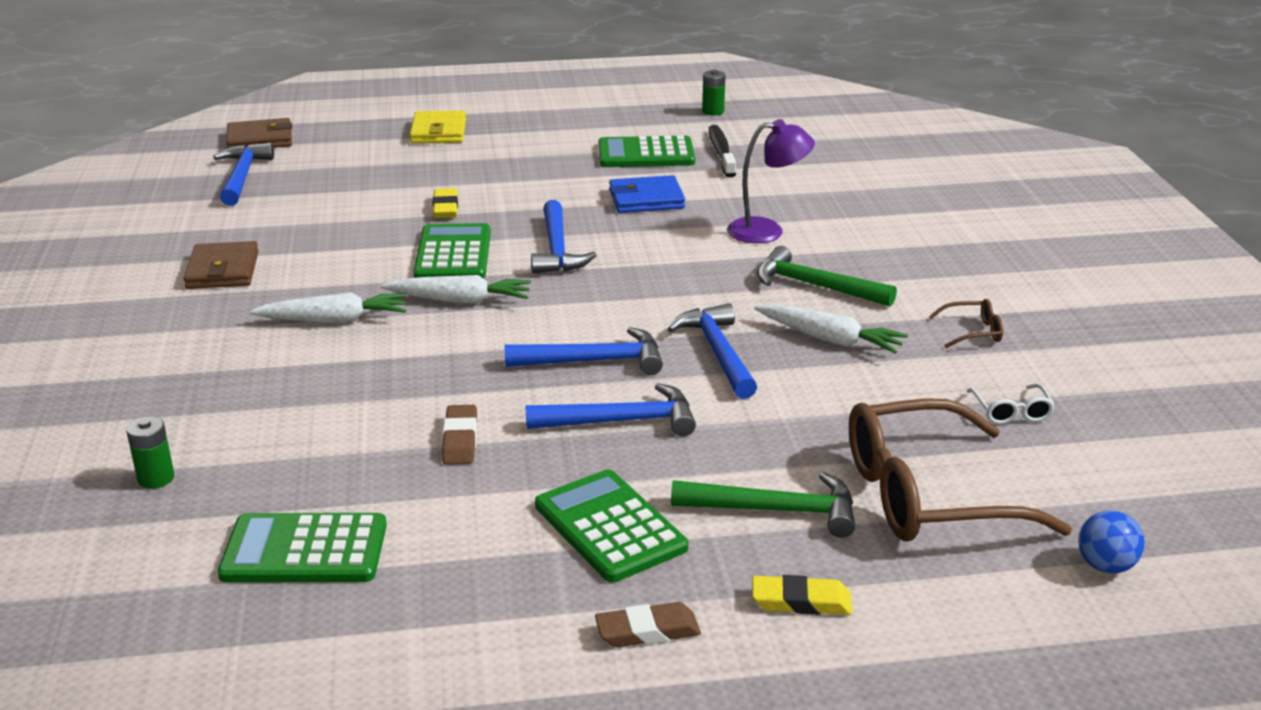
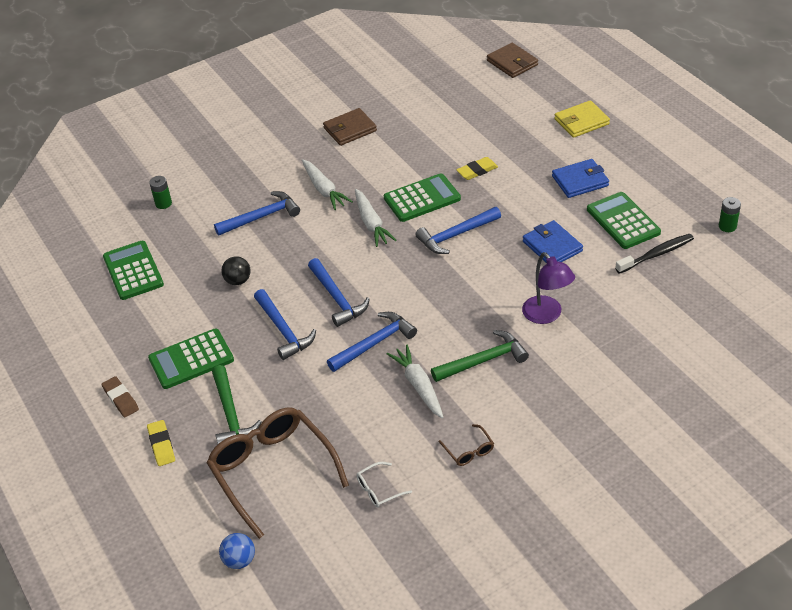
camera: 70 degrees right, 15 degrees up
(242, 176) = (459, 81): blue hammer -> blue hammer (261, 217)
(460, 440) = (238, 281): brown eraser -> black ball
(546, 158) = (580, 181): none -> blue wallet
(610, 527) = (191, 359): green calculator -> green calculator turned 150 degrees counterclockwise
(815, 286) = (483, 360): green hammer -> green hammer turned 60 degrees clockwise
(829, 339) = (418, 386): white carrot -> white carrot turned 150 degrees clockwise

